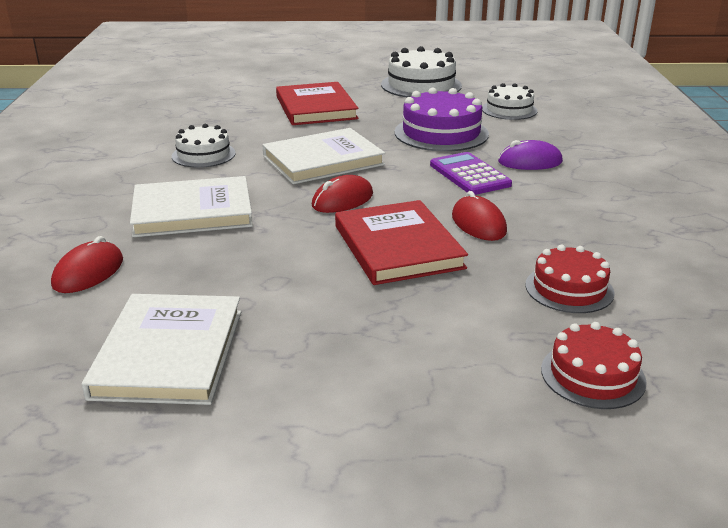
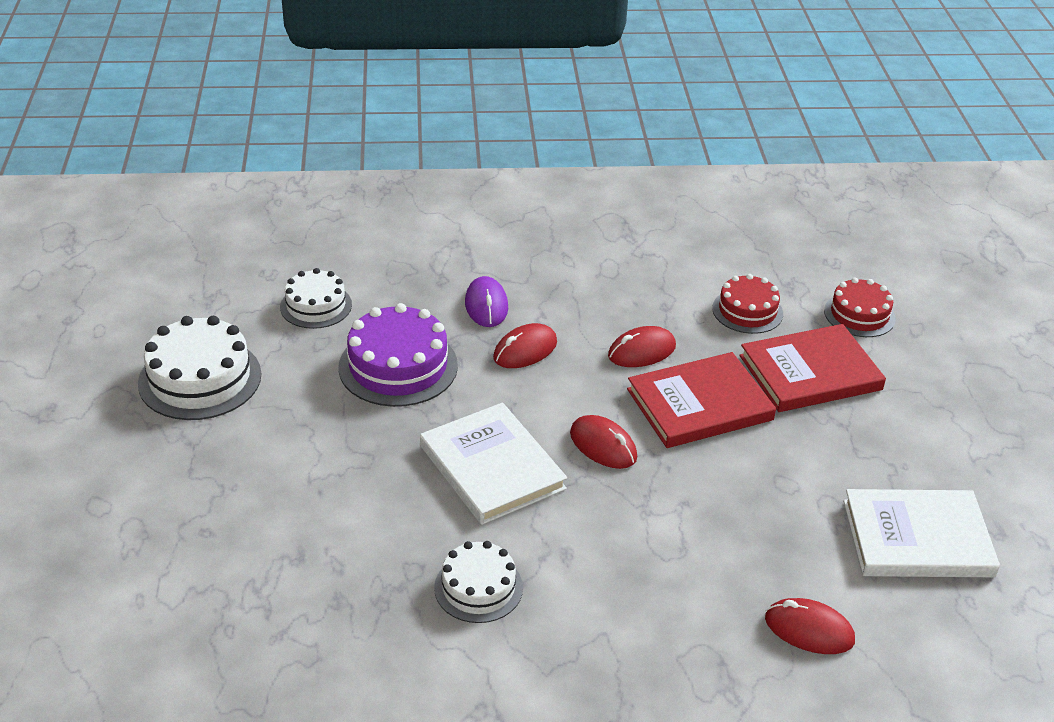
camera: 95 degrees left, 10 degrees up
(192, 212) = (653, 569): white book -> none
(316, 108) = (291, 486): red book -> red book (810, 373)
(469, 175) = (525, 350): purple calculator -> red mouse

